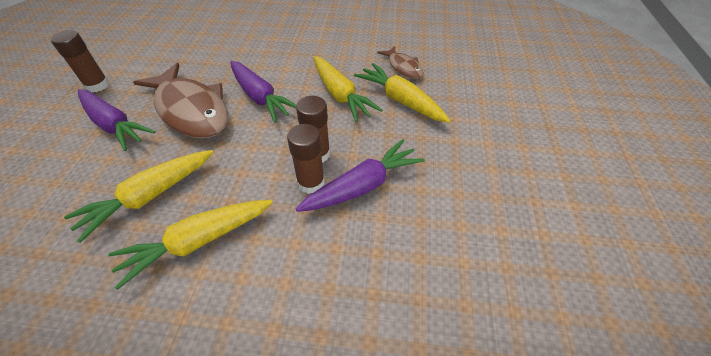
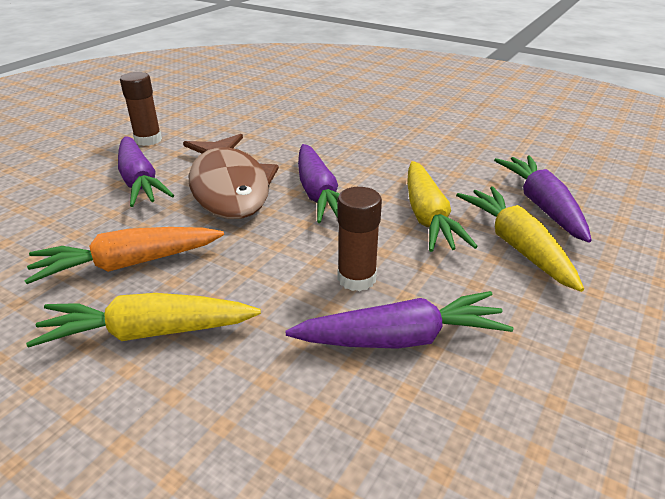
camera: 25 degrees right, 15 degrees down
(149, 197) = (127, 264): yellow carrot -> orange carrot
(311, 182) = (329, 310): brown glue stick -> none
(403, 67) = (541, 205): brown fish -> purple carrot

